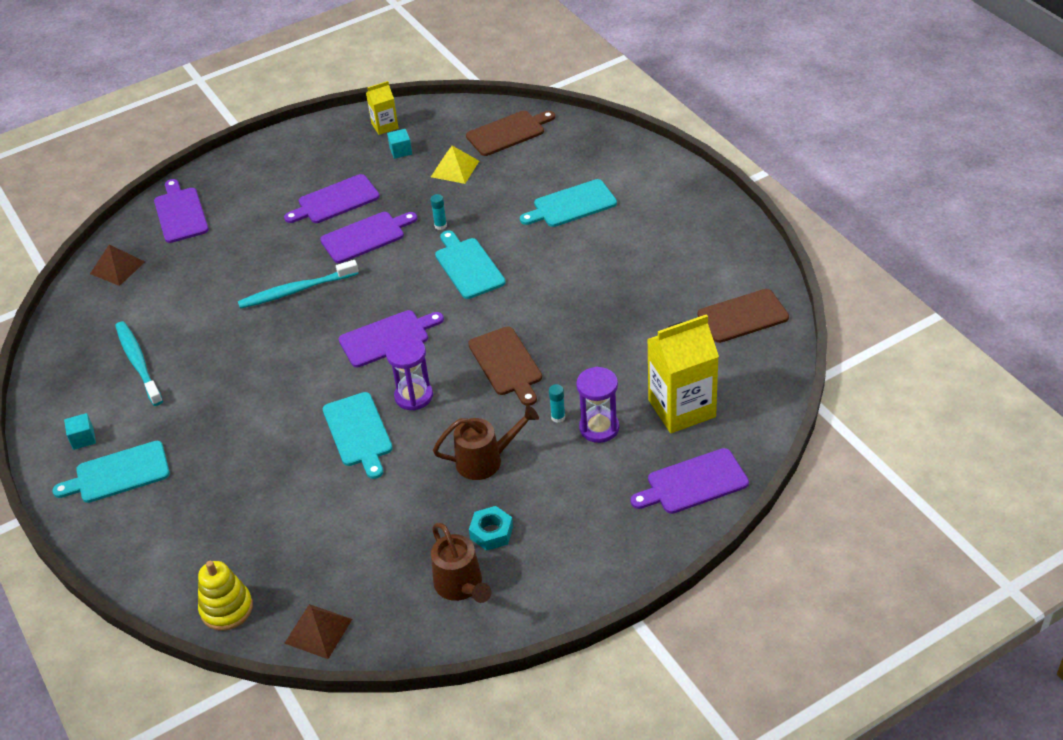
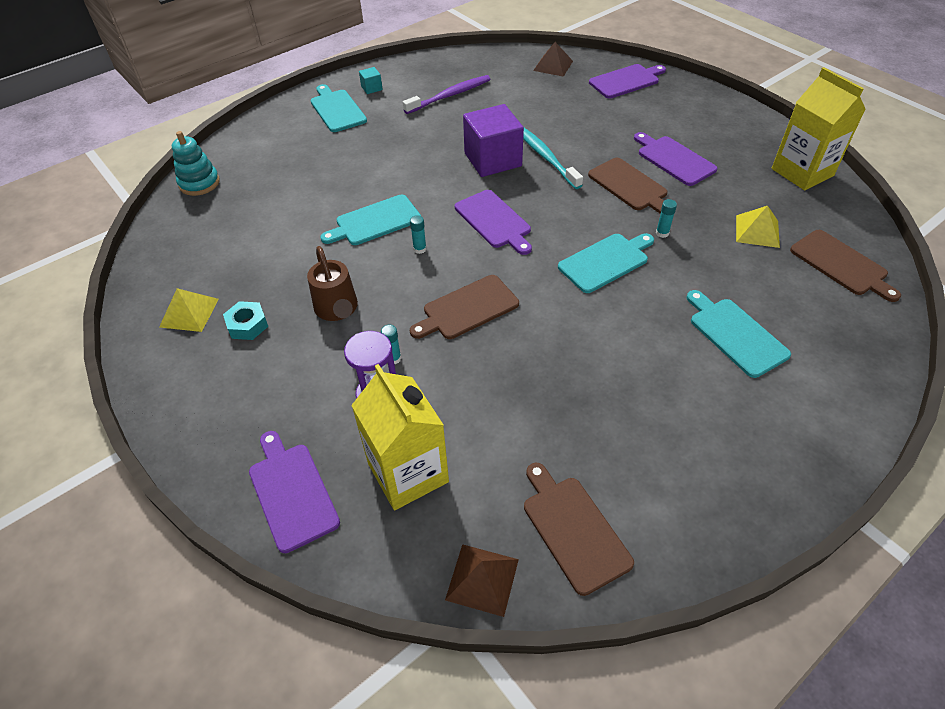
camera: 80 degrees right, 5 degrees up
(138, 363) = (450, 95): turquoise toothbrush -> purple toothbrush
(226, 608) = (199, 183): yellow stacking toy -> turquoise stacking toy
(284, 332) = (493, 160): none -> purple cube
(318, 631) = (165, 233): brown pyramid -> brown pyramid (482, 579)
(366, 236) = (629, 186): purple cutting board -> brown cutting board
(385, 126) = (802, 172): yellow carton -> yellow carton, size x1.91
(401, 151) = (767, 189): turquoise cube -> none
(413, 396) = (419, 249): purple hourglass -> turquoise glue stick
(461, 586) = (189, 312): brown watering can -> yellow pyramid

